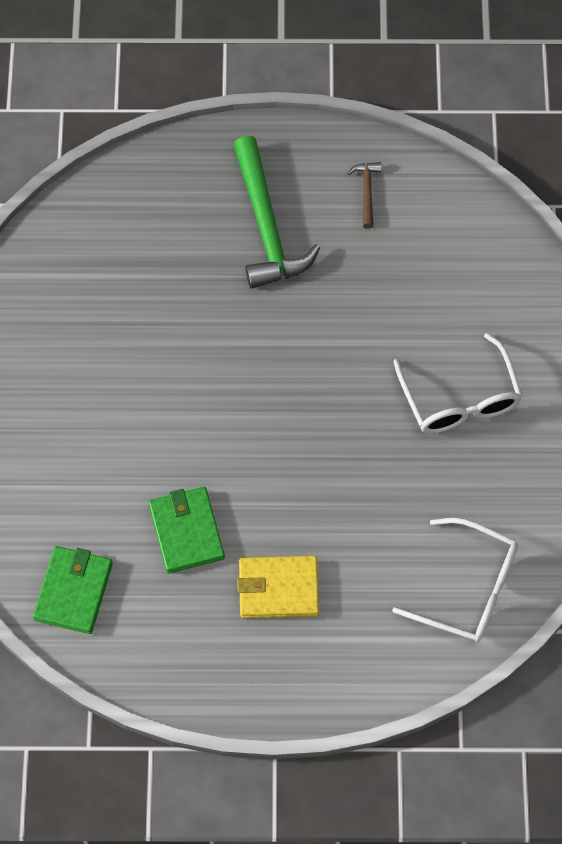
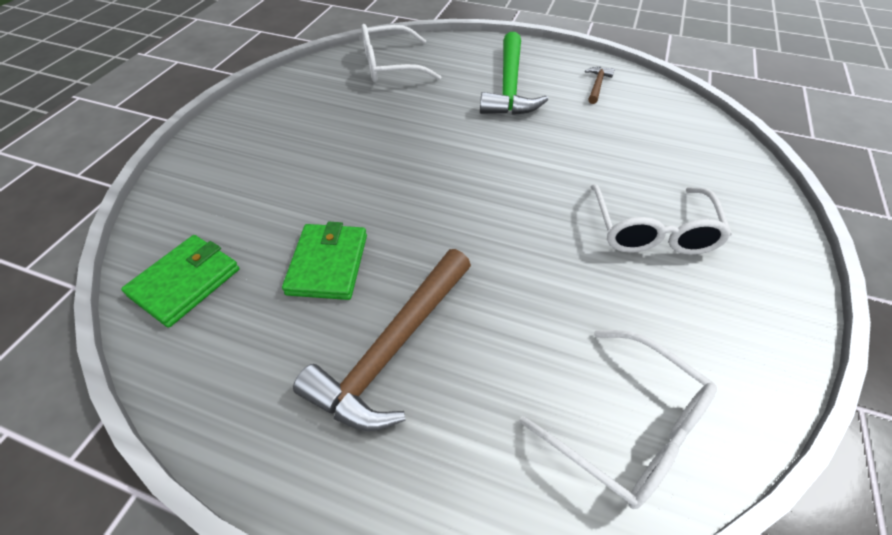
camera: 20 degrees right, 15 degrees down
(109, 231) = (391, 66): none -> white glasses
(278, 589) = (392, 348): yellow wallet -> brown hammer

